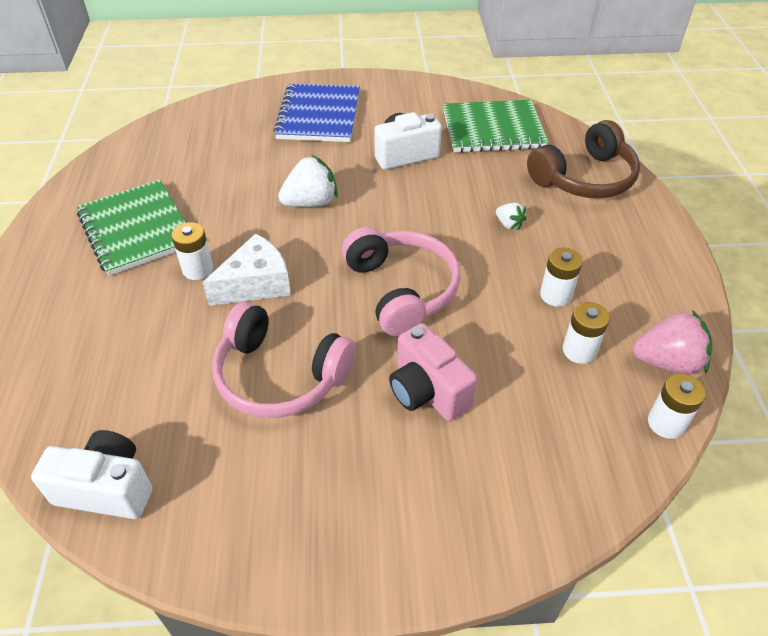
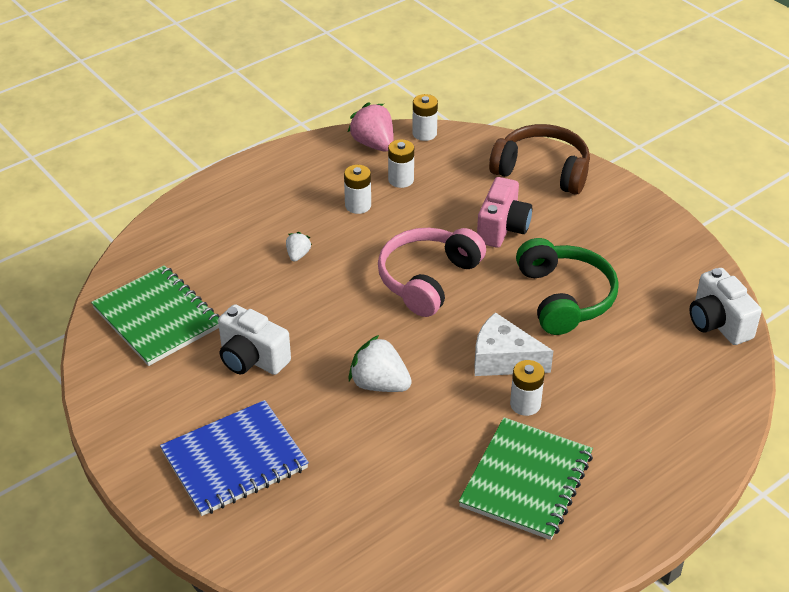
camera: 125 degrees left, 5 degrees down
(280, 376) = (564, 297): pink headphones -> green headphones
(584, 178) = (194, 235): brown headphones -> brown headphones (542, 170)

